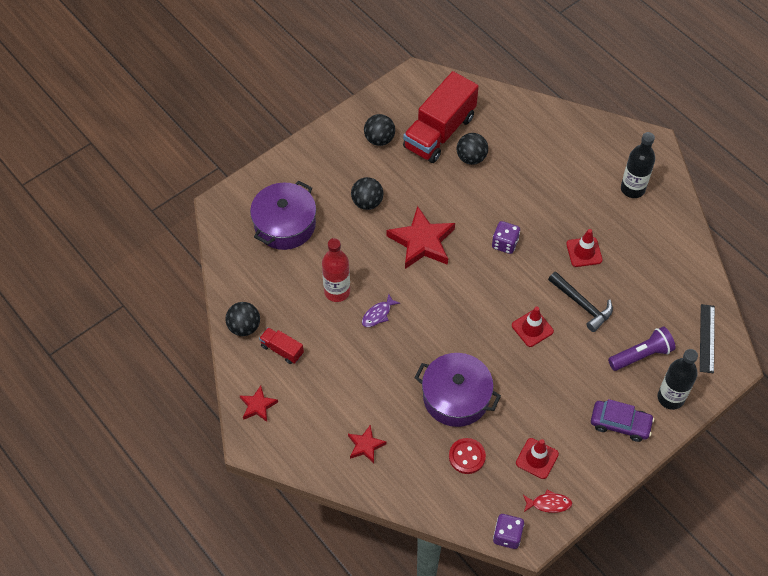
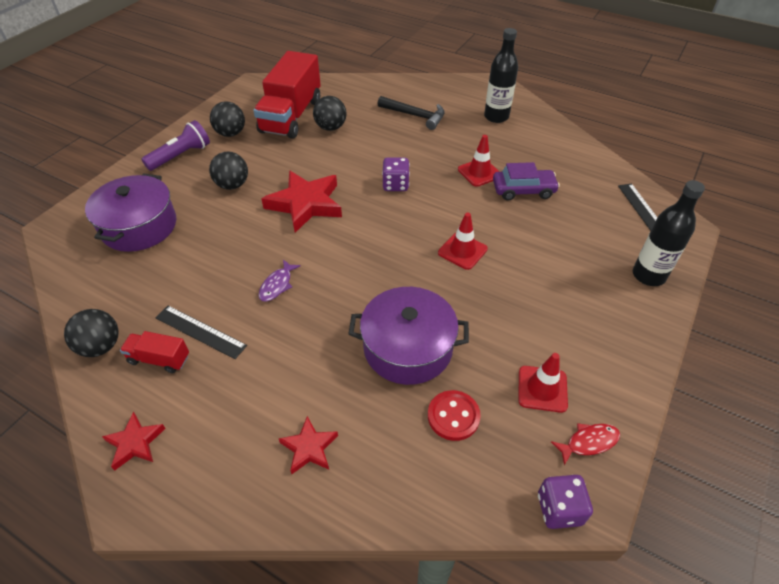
camera: 20 degrees left, 10 degrees down
(313, 337) = (200, 331): none -> black ruler
(337, 291) = (219, 275): red bottle -> none
(582, 304) = (503, 216): black hammer -> black hammer (415, 115)
(620, 424) = (614, 318): purple car -> purple car (523, 190)
(641, 355) = (591, 244): purple flashlight -> purple flashlight (181, 156)

